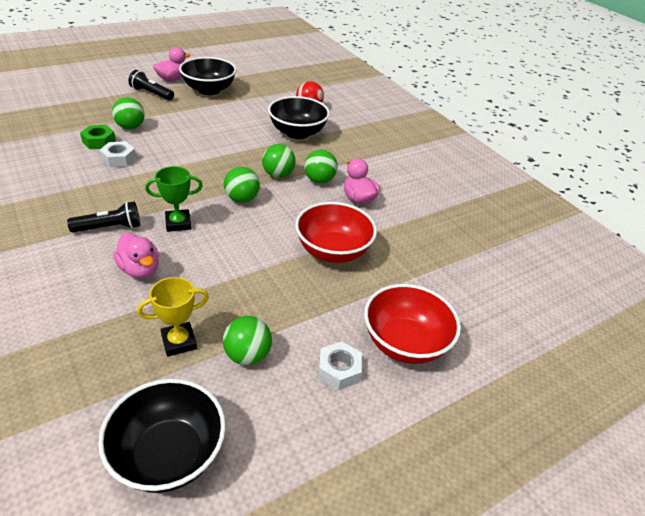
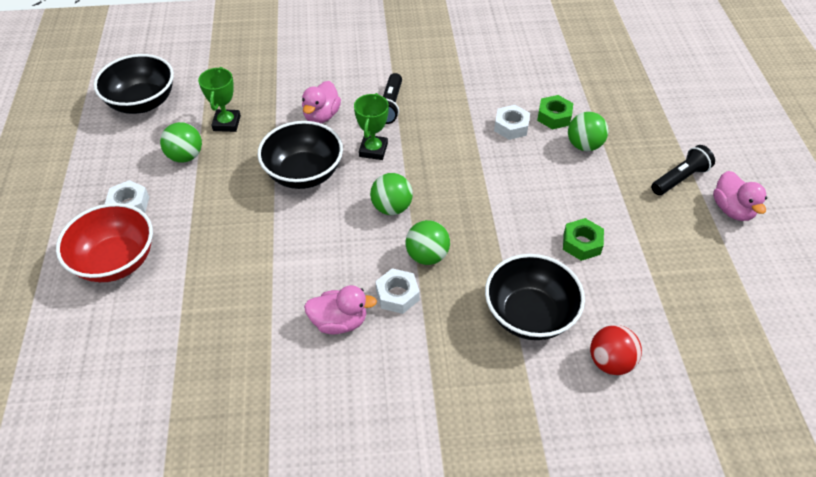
camera: 120 degrees right, 10 degrees up
(140, 269) = (321, 116): pink duck -> pink duck turned 60 degrees counterclockwise
(179, 342) = (227, 123): yellow trophy -> green trophy
(209, 90) = (690, 244): black bowl -> black bowl (304, 173)
(229, 121) = (581, 243): none -> green nut
(319, 180) = (397, 295): green ball -> white nut
(332, 251) = (263, 256): red bowl -> none

